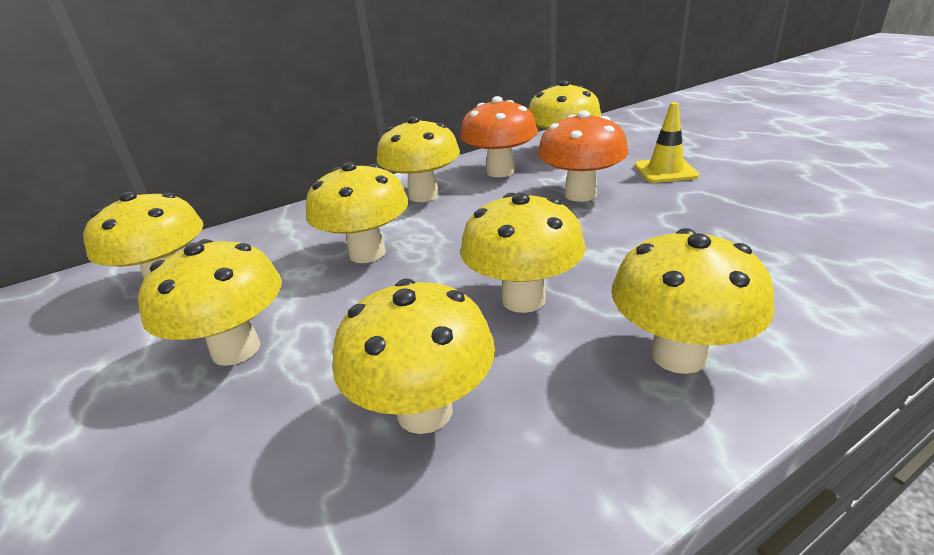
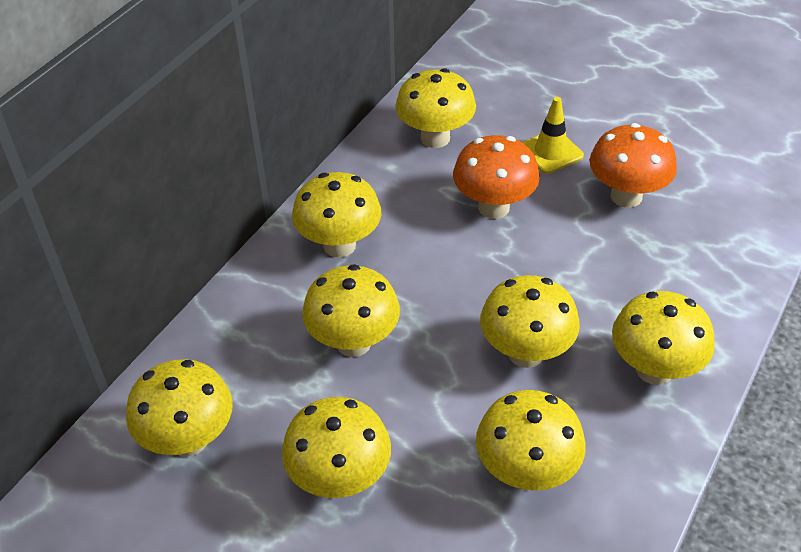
camera: 30 degrees left, 15 degrees up
(500, 171) = (391, 186): orange mushroom -> orange mushroom (626, 196)

